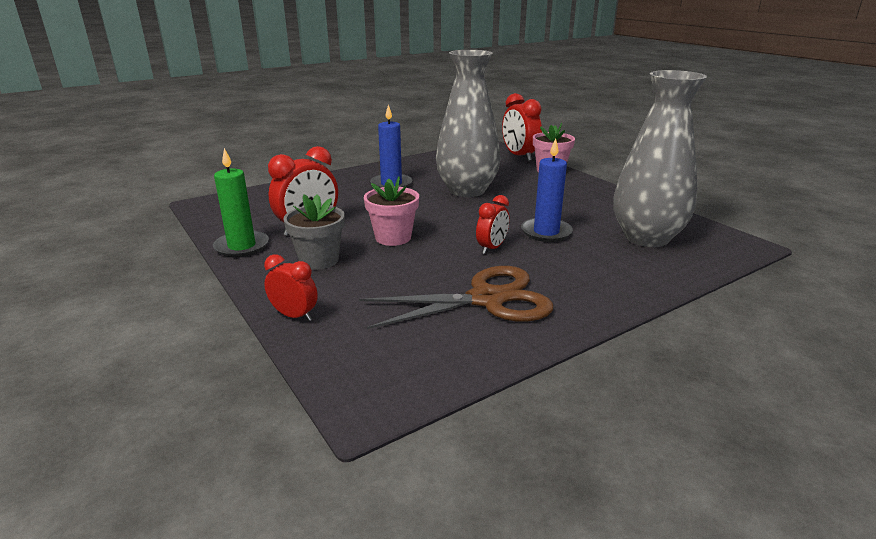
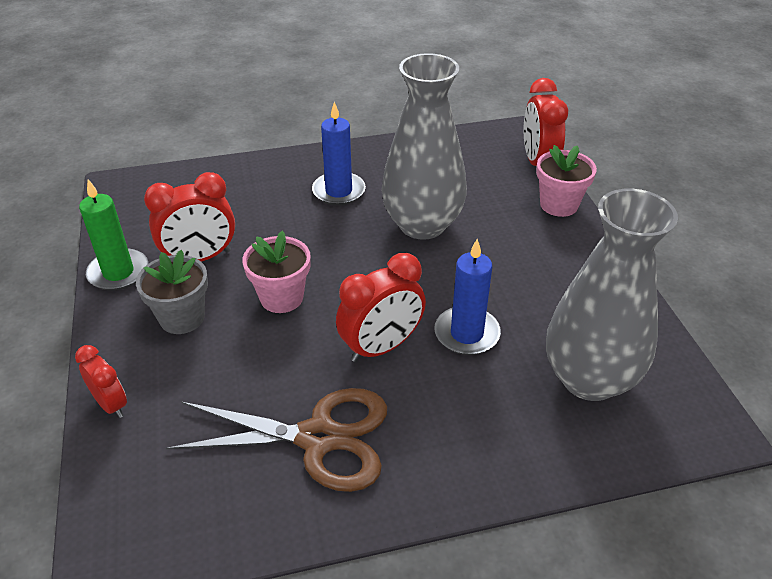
camera: 20 degrees right, 15 degrees up
(492, 248) = (381, 347): red clock -> red clock, size x1.64

